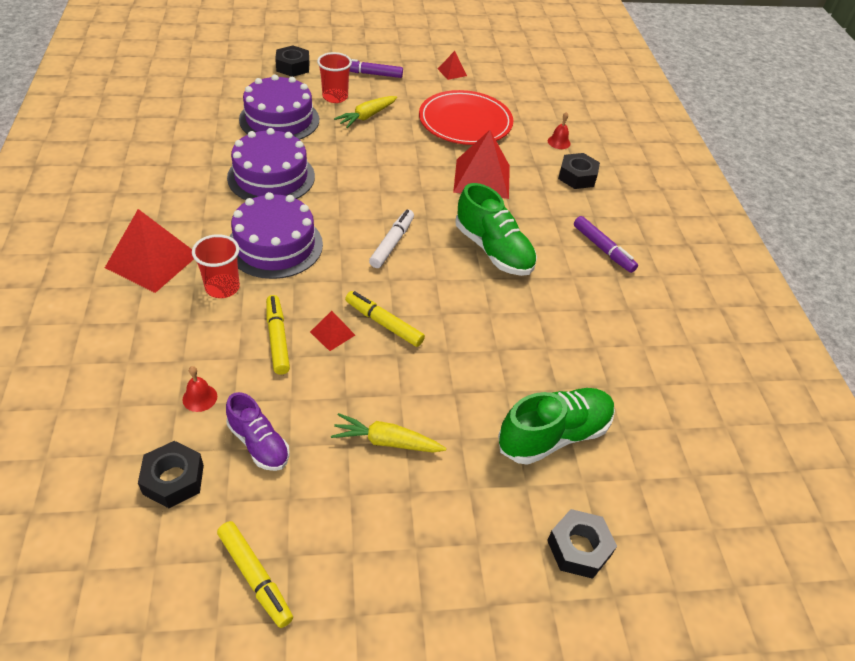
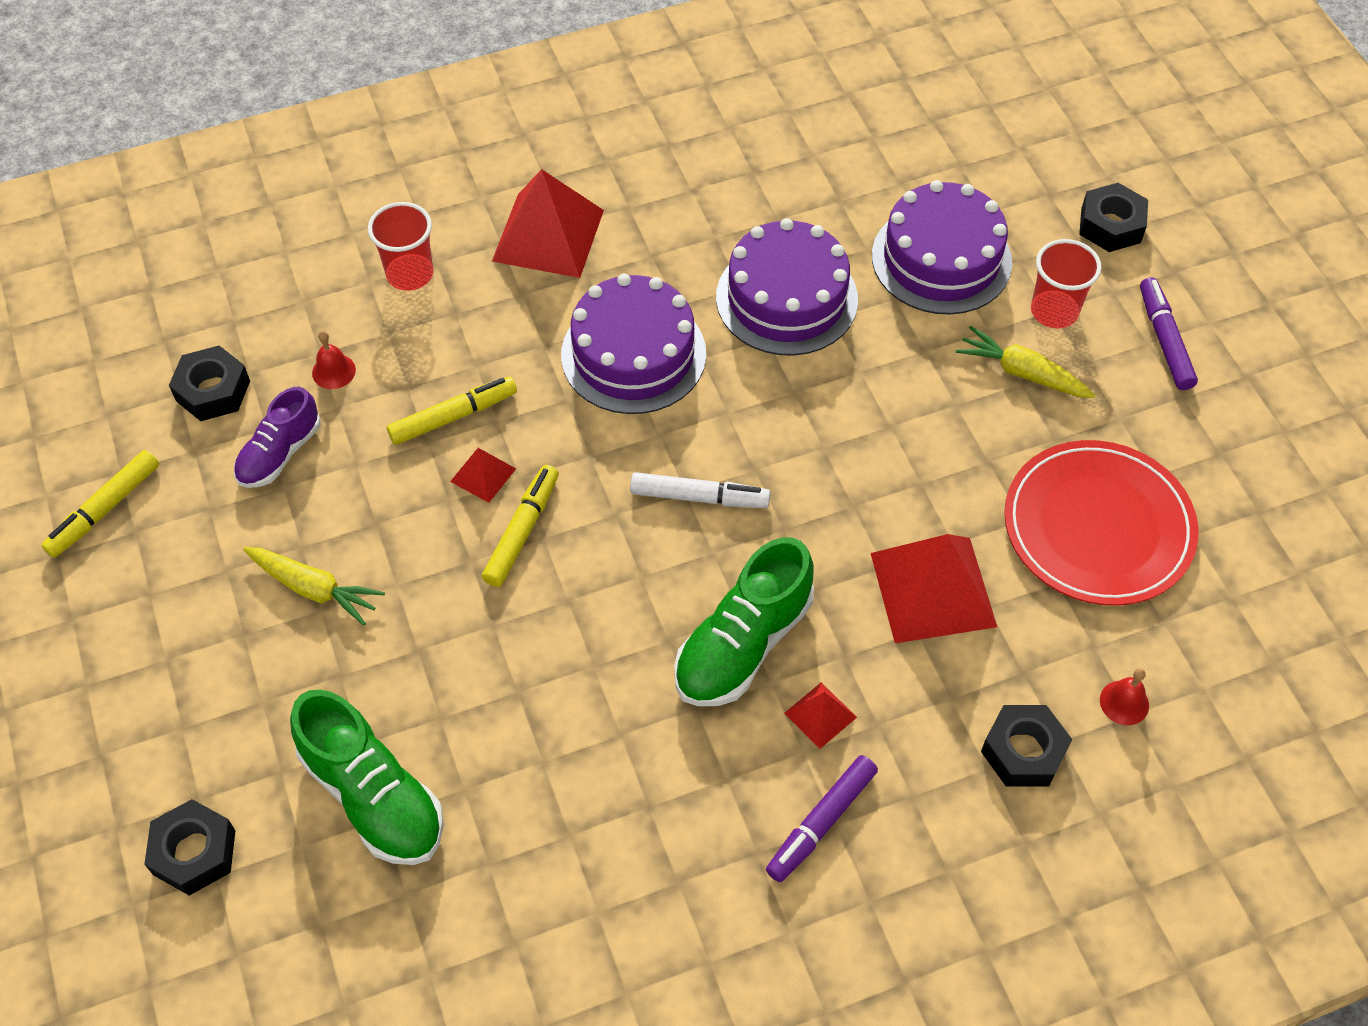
camera: 80 degrees right, 10 degrees up
(222, 288) = (526, 326): red cup -> red cup (410, 274)
(386, 441) = (314, 589): yellow carrot -> yellow carrot turned 120 degrees clockwise
(452, 72) = (1262, 468): red pyramid -> red pyramid (820, 715)

